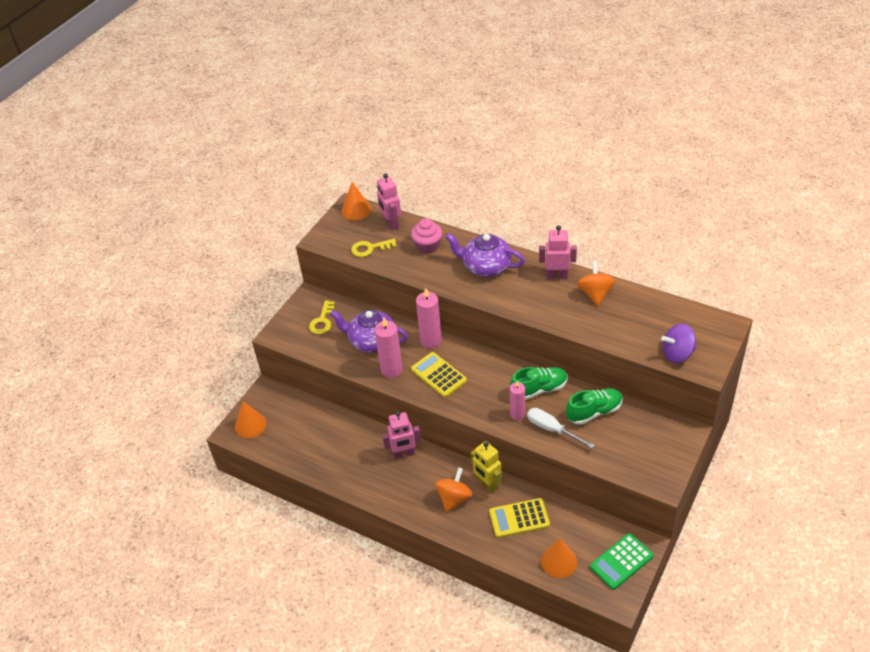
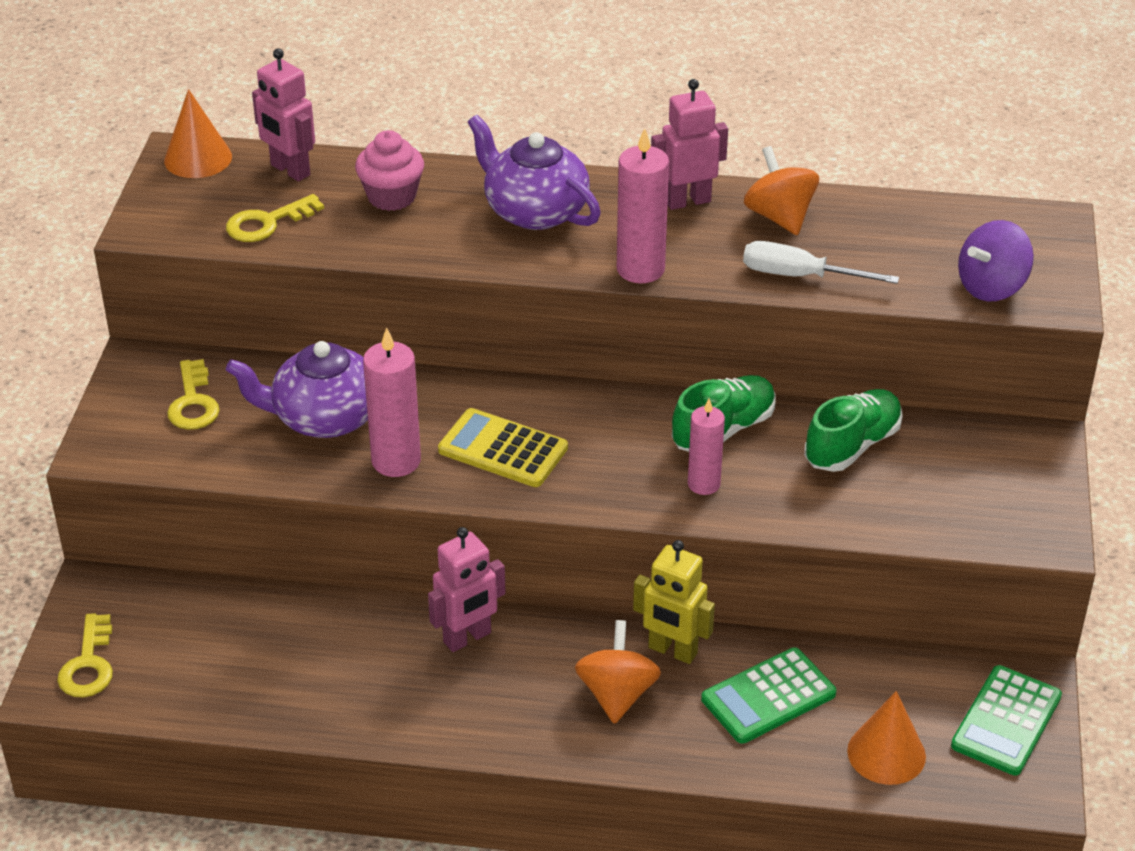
camera: 25 degrees left, 5 degrees down
(250, 425) = (89, 664): orange cone -> yellow key
(431, 340) = (453, 390): pink candle -> pink candle (640, 269)
(485, 267) = (534, 211): purple teapot -> purple teapot turned 45 degrees clockwise
(519, 518) = (768, 697): yellow calculator -> green calculator
(552, 429) = (787, 495): white screwdriver -> white screwdriver (799, 276)

